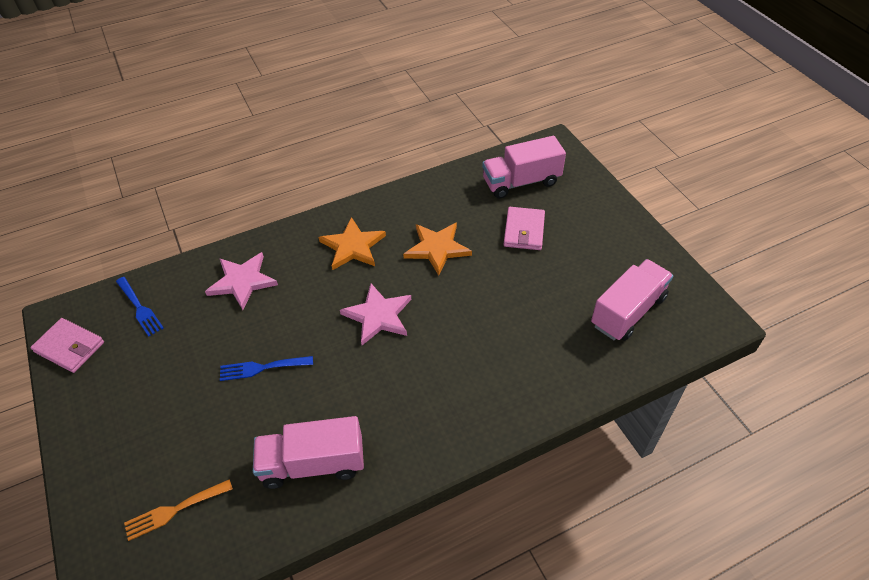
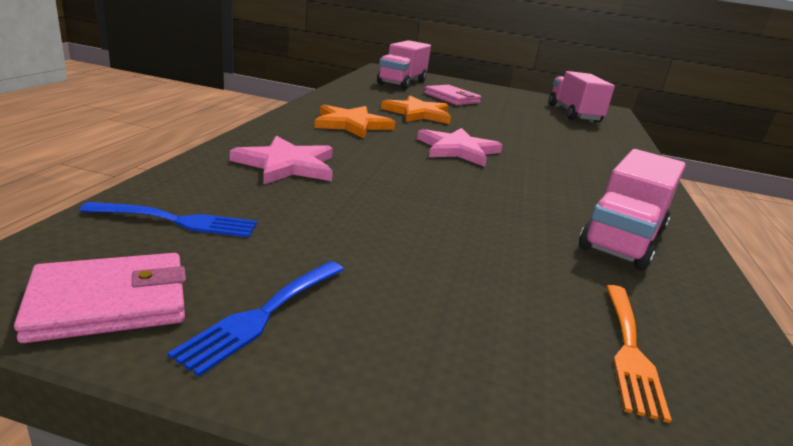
camera: 55 degrees left, 25 degrees down
(262, 368) = (441, 206): blue fork -> blue fork (263, 315)

